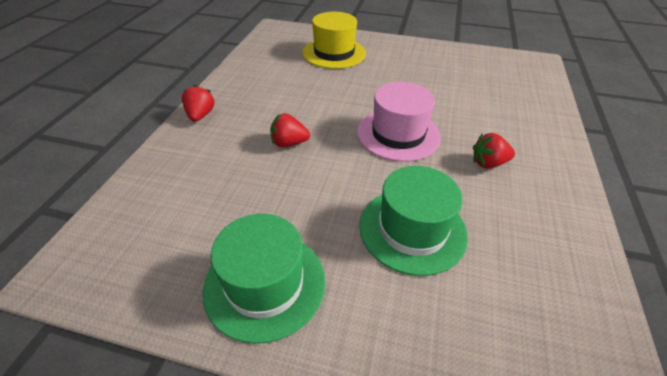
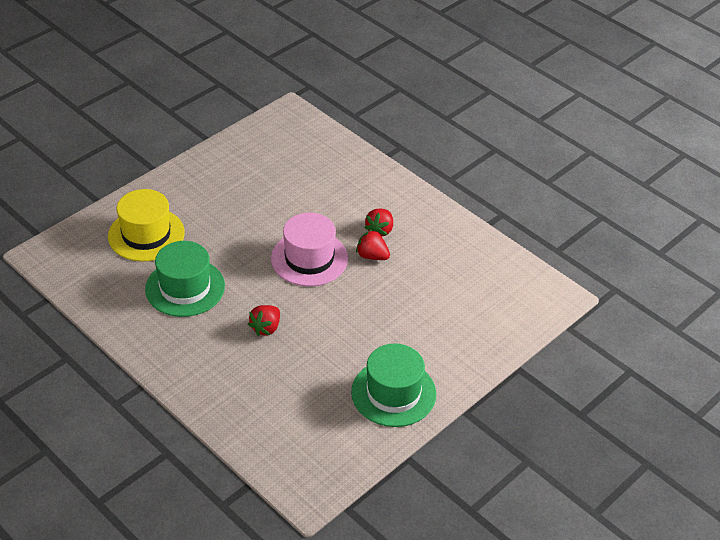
camera: 60 degrees left, 0 degrees up
(200, 115) = (174, 372): red strawberry -> red strawberry (372, 256)
(412, 229) = (405, 304): green hat -> green hat (185, 287)

